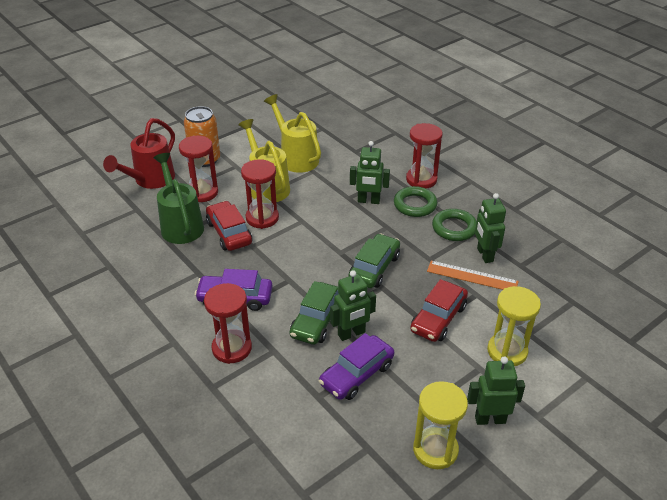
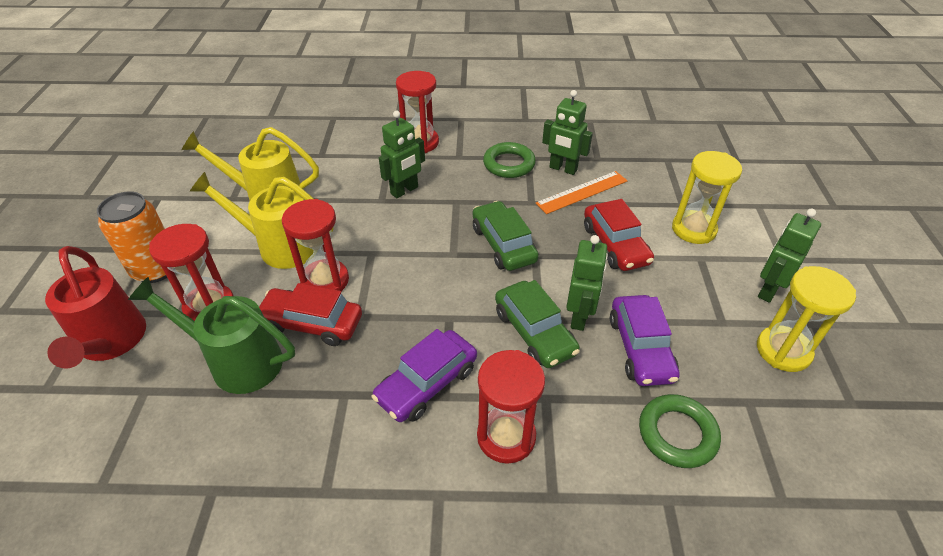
camera: 50 degrees left, 5 degrees up
(415, 205) = (449, 167): green ring -> green ring (677, 434)

